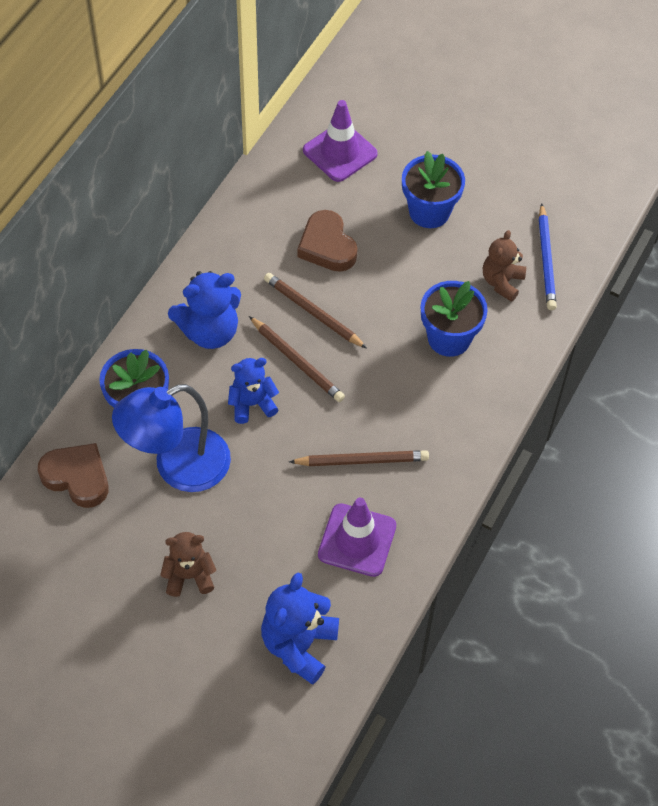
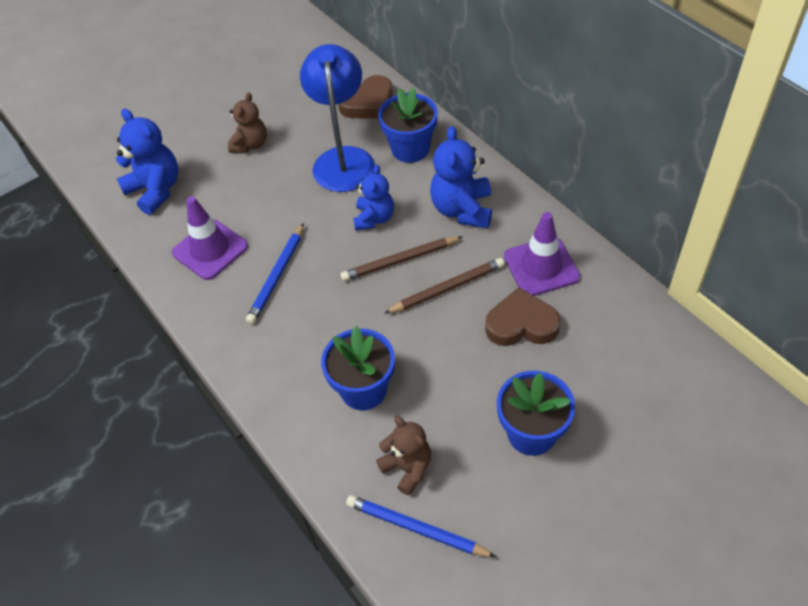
camera: 120 degrees right, 5 degrees down
(340, 152) = (646, 376): purple traffic cone -> purple traffic cone (541, 266)
(362, 460) = (277, 276): brown pencil -> blue pencil

